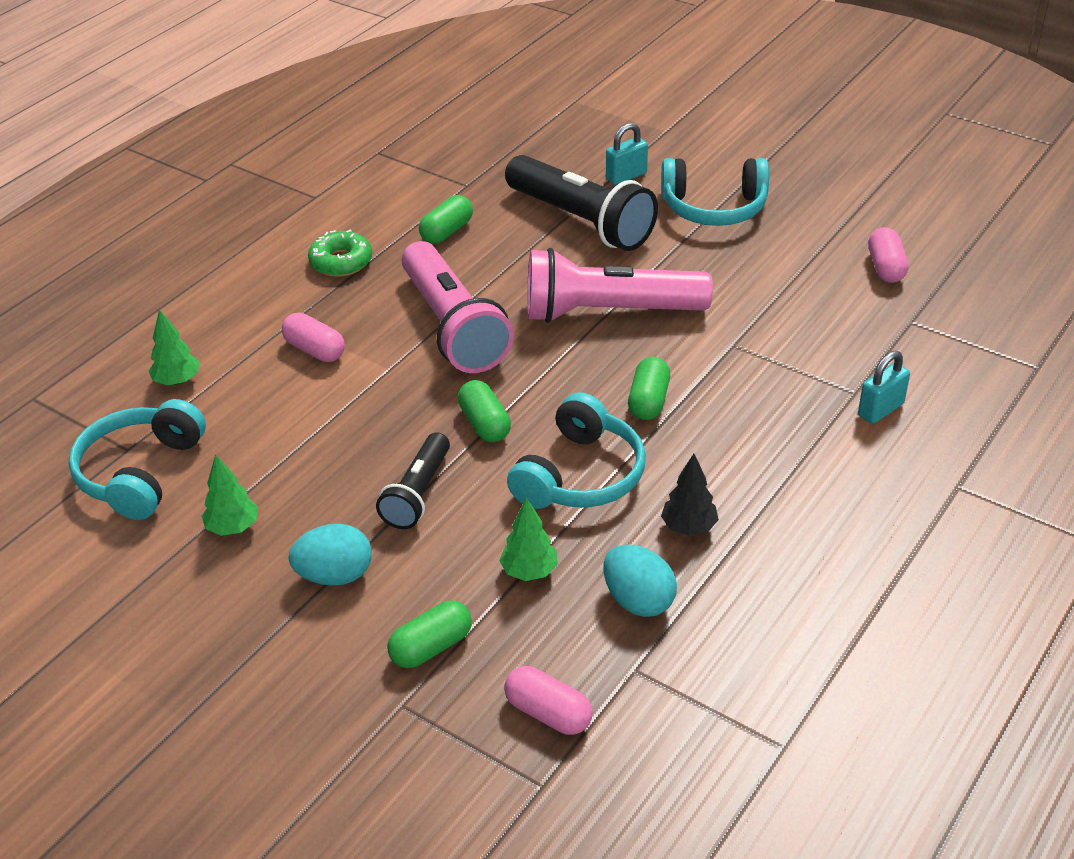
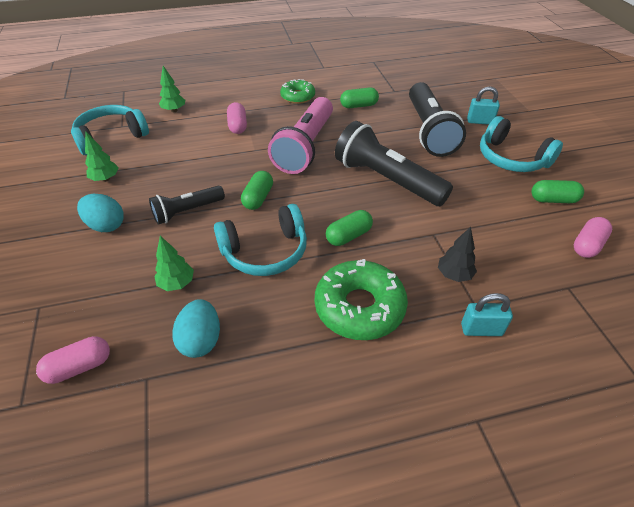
camera: 40 degrees right, 5 degrees up
(431, 647) = (88, 288): green capsule -> green capsule (553, 200)
(548, 713) = (79, 367): pink capsule -> pink capsule turned 75 degrees clockwise
(608, 312) = (386, 180): pink flashlight -> black flashlight
(688, 527) = (279, 319): black tree -> black tree (454, 275)
(751, 463) = (359, 307): none -> green donut

